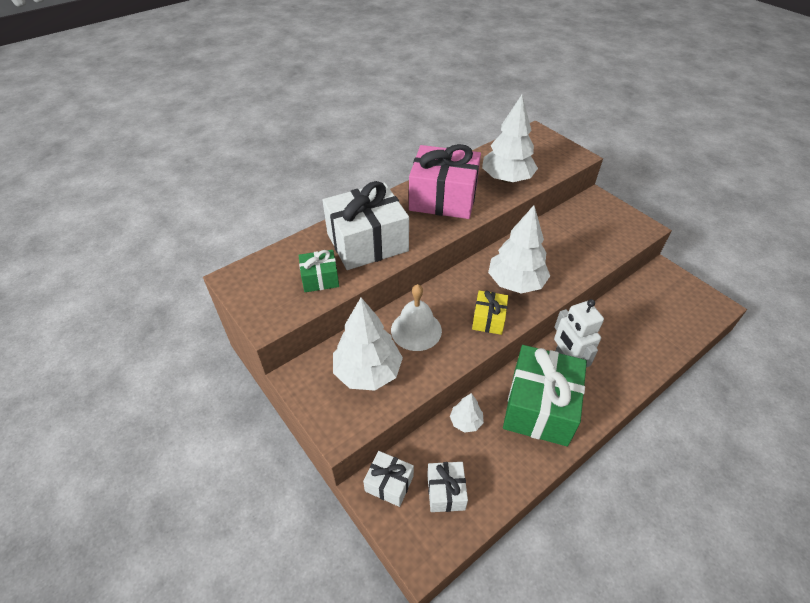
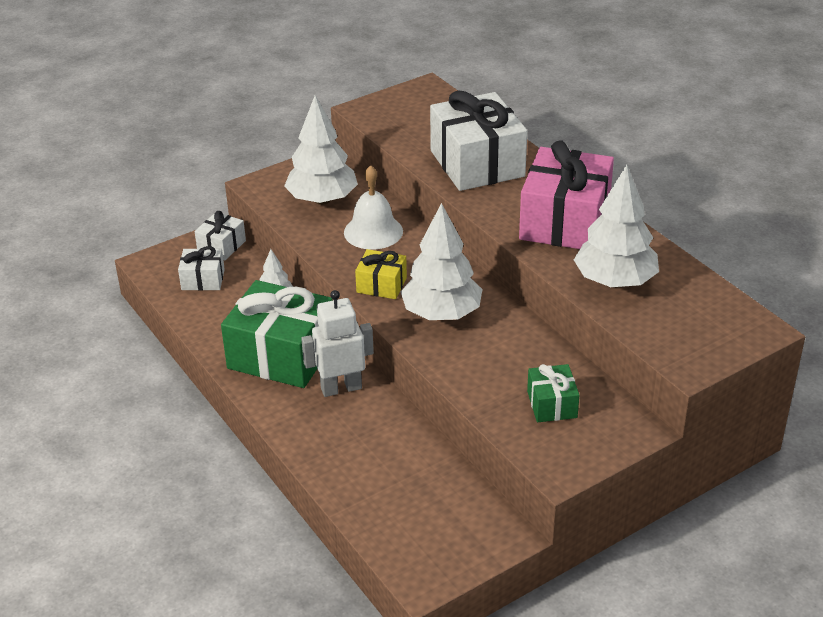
camera: 95 degrees right, 10 degrees down
(320, 279) = (419, 135): green gift -> green gift (552, 404)

